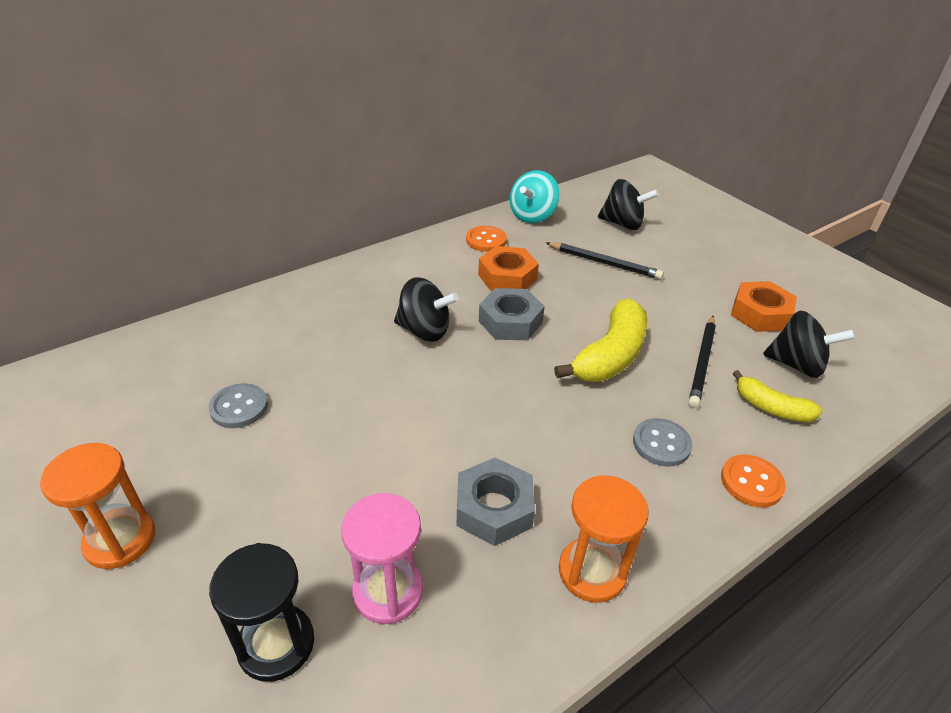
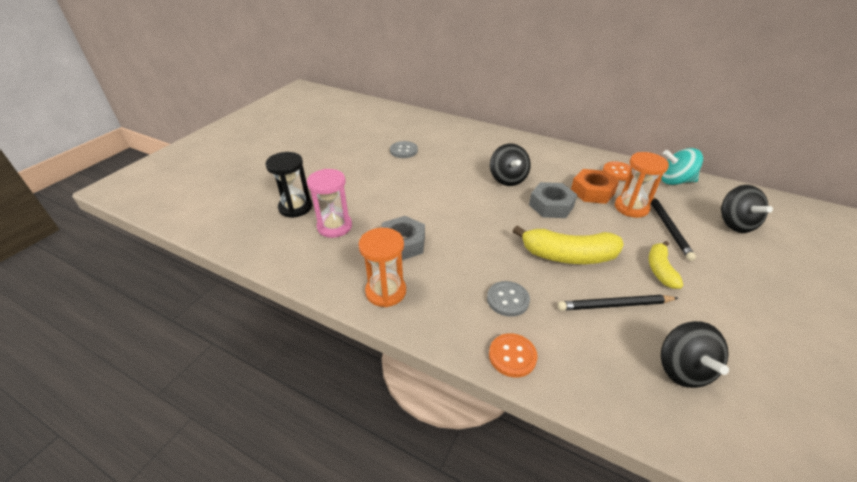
camera: 65 degrees right, 0 degrees up
(120, 540) = (320, 155): orange hourglass -> orange hourglass (631, 207)
(760, 314) = (726, 332): orange nut -> none
(771, 408) = (605, 357): yellow banana -> yellow banana (660, 270)

